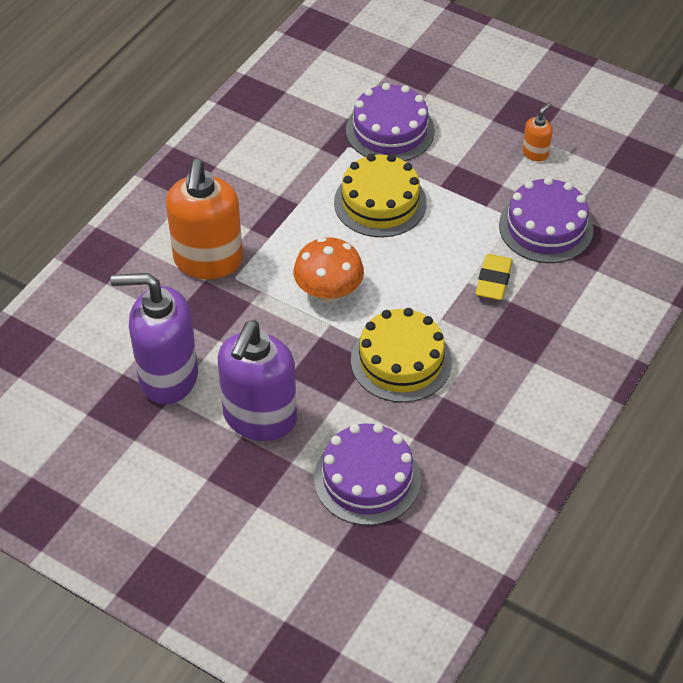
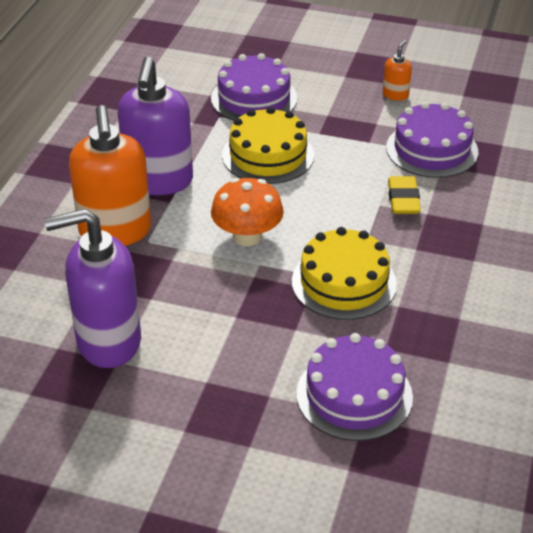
camera: 15 degrees left, 10 degrees down
(259, 418) = (220, 361): purple soap dispenser -> purple soap dispenser (159, 181)

